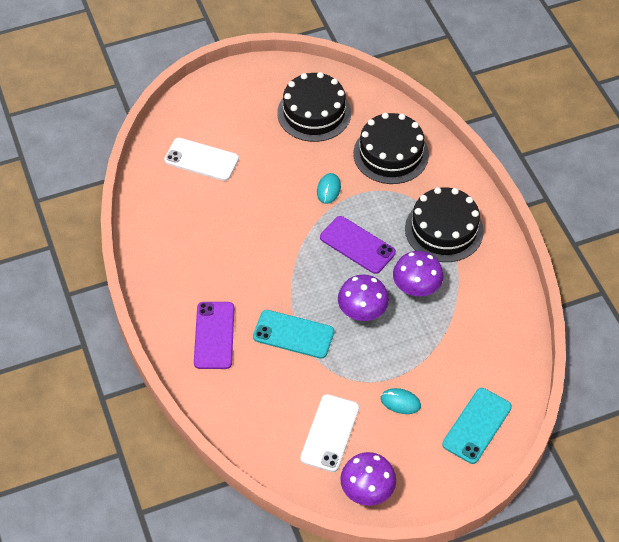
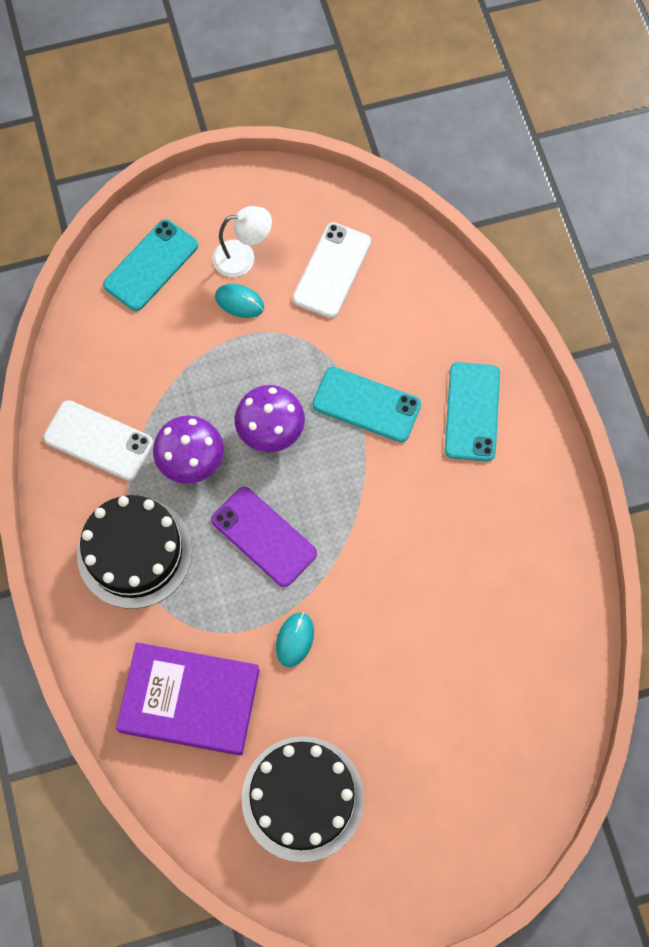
camera: 175 degrees left, 15 degrees up
(201, 159) = (488, 715): white phone -> white phone (98, 440)
(214, 335) = (472, 412): purple phone -> turquoise phone
(367, 490) = (295, 200): purple mushroom -> none
(391, 154) = (190, 700): black cake -> purple book
(403, 438) = (243, 257): none -> white lamp

